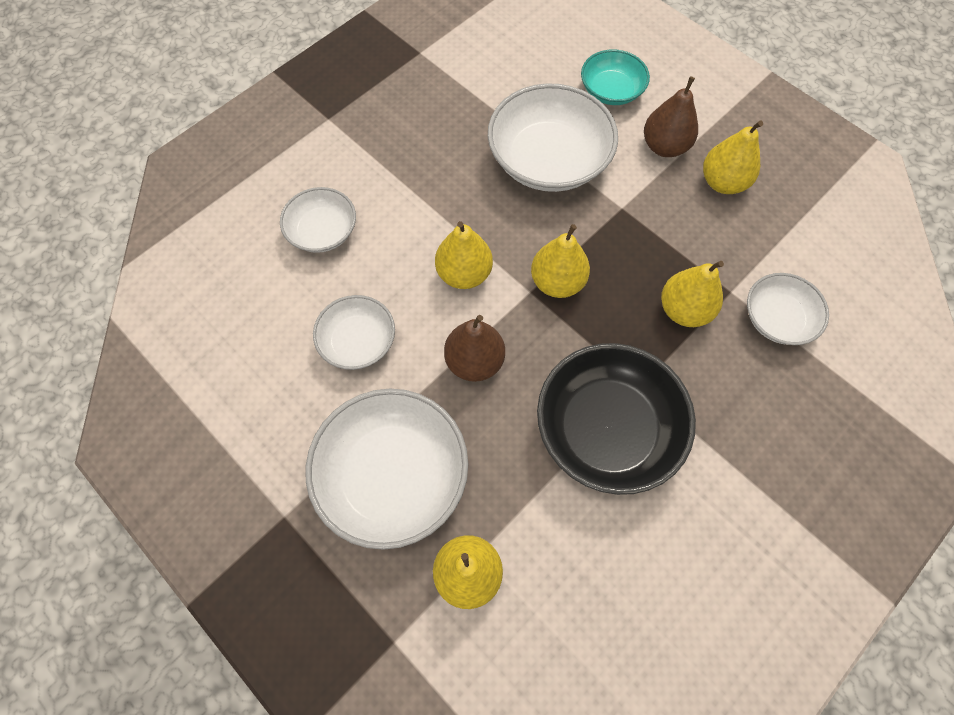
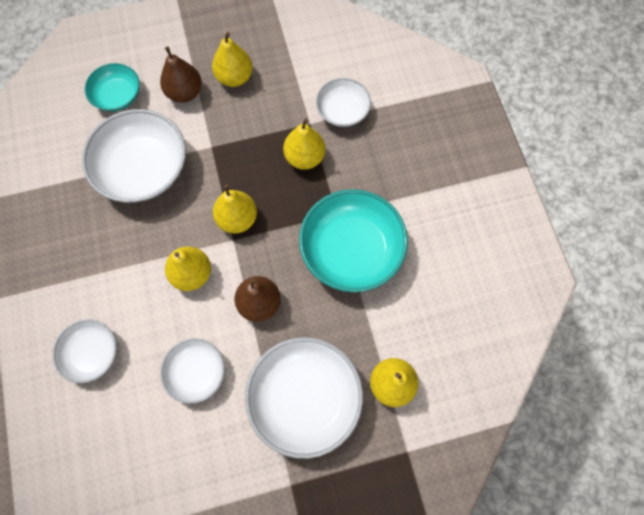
camera: 60 degrees left, 5 degrees up
(607, 429) = (351, 249): black bowl -> turquoise bowl

